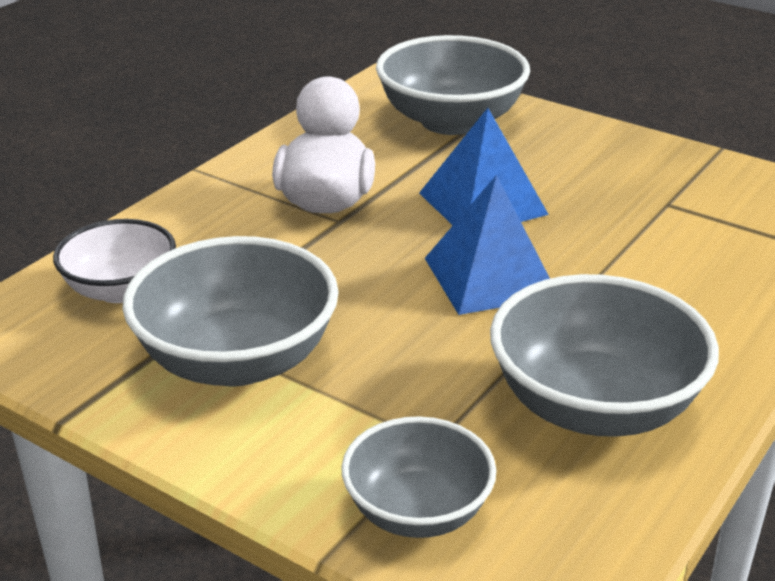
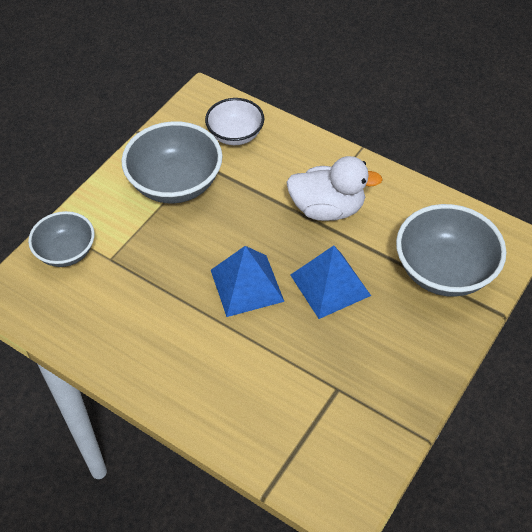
camera: 90 degrees right, 20 degrees up
(594, 406) = (129, 323): grey bowl -> none

